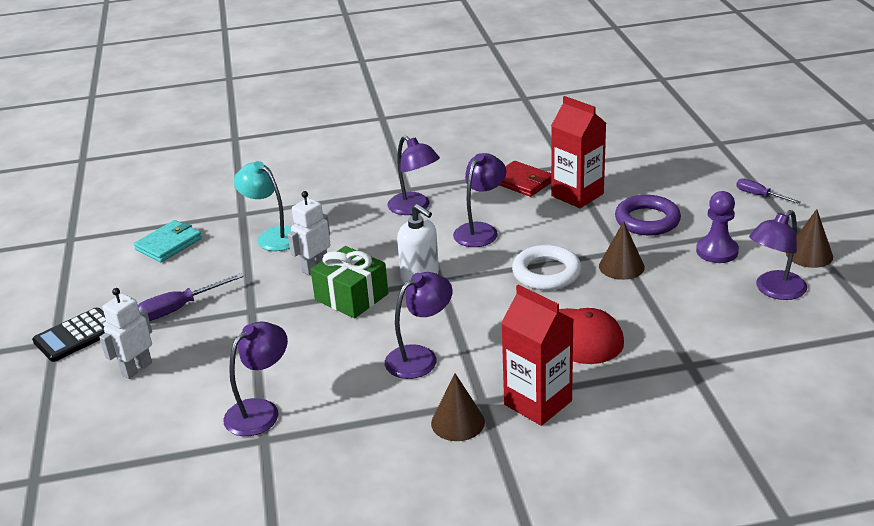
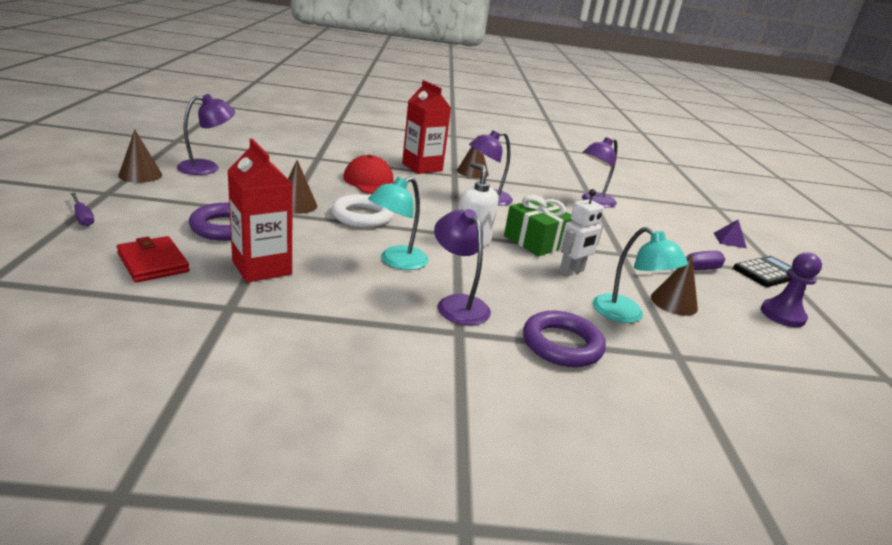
camera: 175 degrees left, 5 degrees down
(81, 386) = (729, 240): none -> purple pyramid
(136, 369) = (695, 240): white robot -> none
(168, 244) = (748, 337): turquoise wallet -> none
(220, 261) = (674, 302): none -> brown cone
(331, 199) = (562, 344): none -> purple ring
(480, 230) = (396, 261): purple lamp -> turquoise lamp
(522, 182) = (307, 300): red wallet -> red wallet (153, 262)
(717, 251) = (205, 194): purple pawn -> purple pawn (782, 315)

